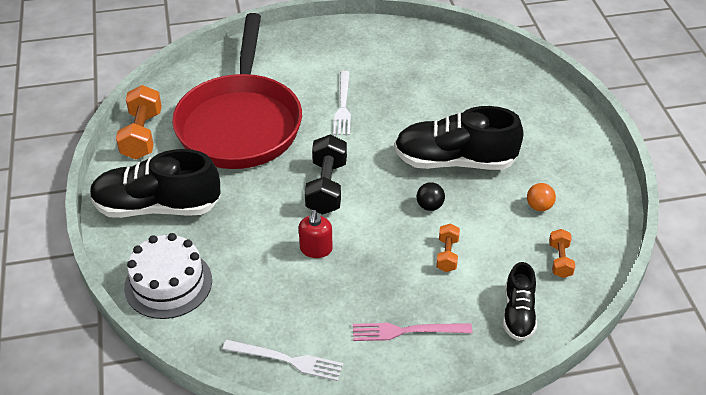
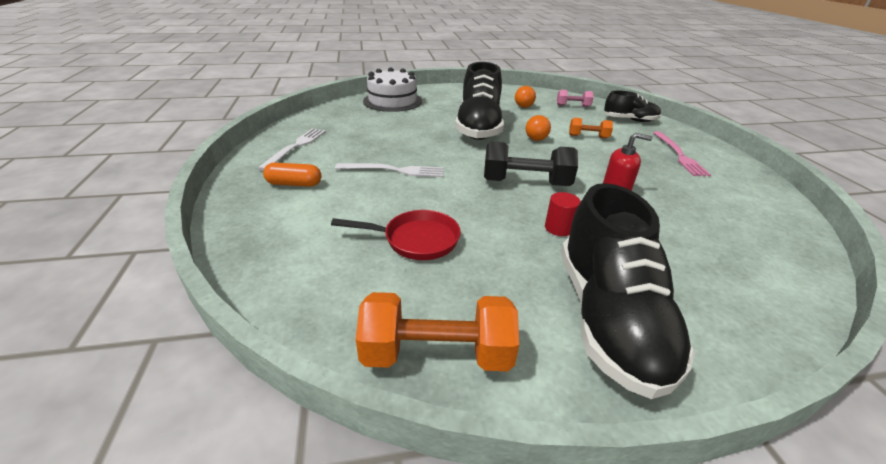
camera: 90 degrees left, 10 degrees down
(168, 283) = (743, 295): white cake -> white cake (392, 101)
(240, 123) = (416, 240): red pan -> red pan, size x0.41
(253, 199) = (558, 228): none -> red cylinder
(287, 360) = (765, 207): white fork -> white fork (295, 147)
(315, 56) = (294, 184): none -> orange capsule
(429, 206) = (536, 139): black ball -> orange ball
(560, 260) = (573, 106): orange dumbbell -> pink dumbbell

